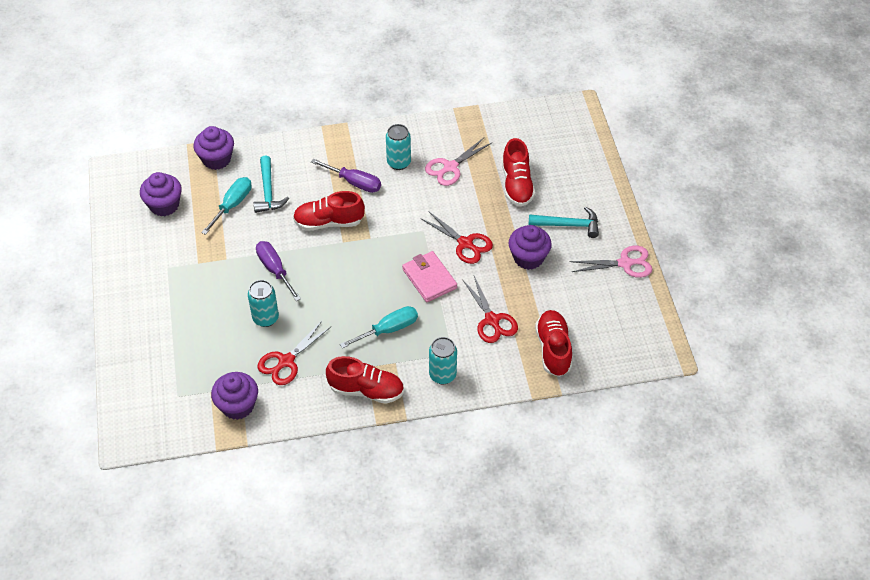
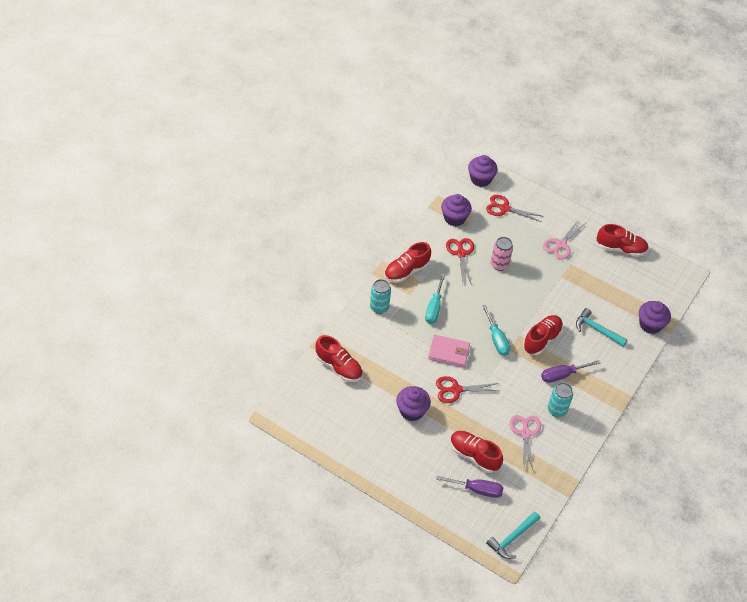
camera: 130 degrees right, 0 degrees up
(130, 237) = (621, 248): none -> red shoe
(164, 205) = (633, 277): purple cupcake -> purple cupcake (480, 179)
(232, 205) = (602, 306): turquoise screwdriver -> turquoise screwdriver (496, 339)
(266, 318) = (499, 265): turquoise can -> pink can
(275, 270) = (530, 291): purple screwdriver -> purple screwdriver (477, 490)
(492, 320) = (389, 356): red scissors -> red scissors (505, 208)
(568, 225) = (413, 453): turquoise hammer -> turquoise hammer (512, 538)
(625, 263) = (354, 455): pink scissors -> pink scissors (561, 244)

